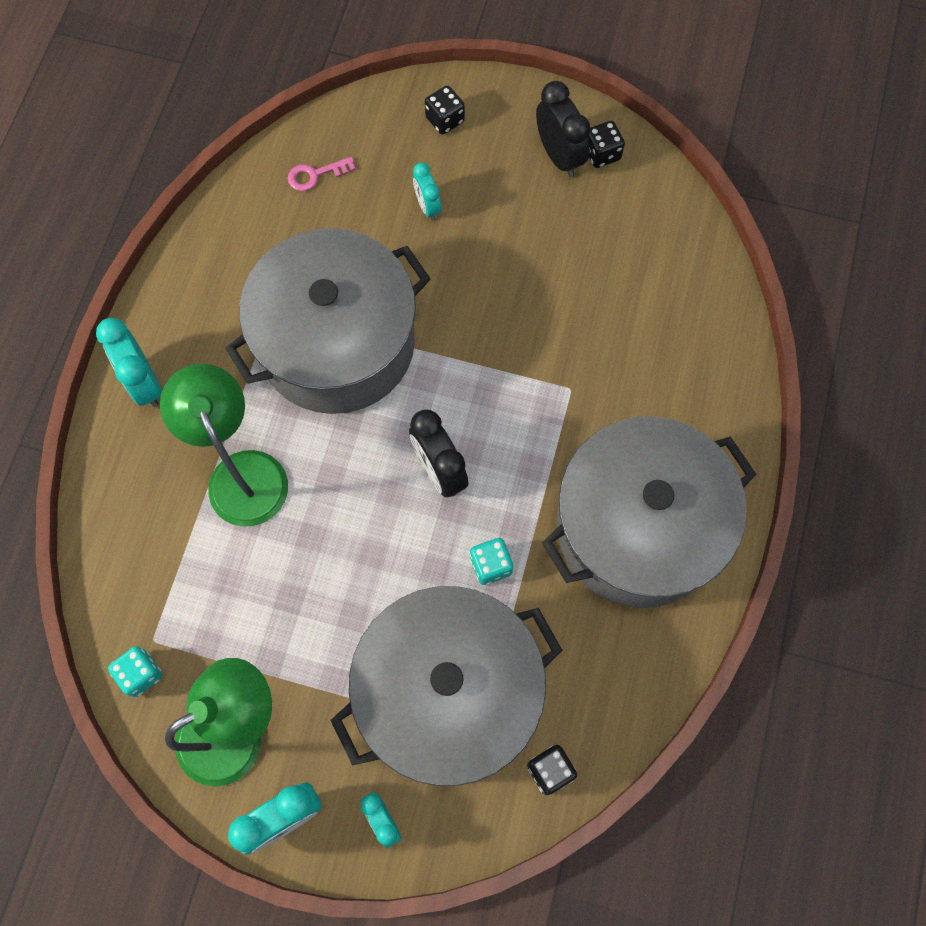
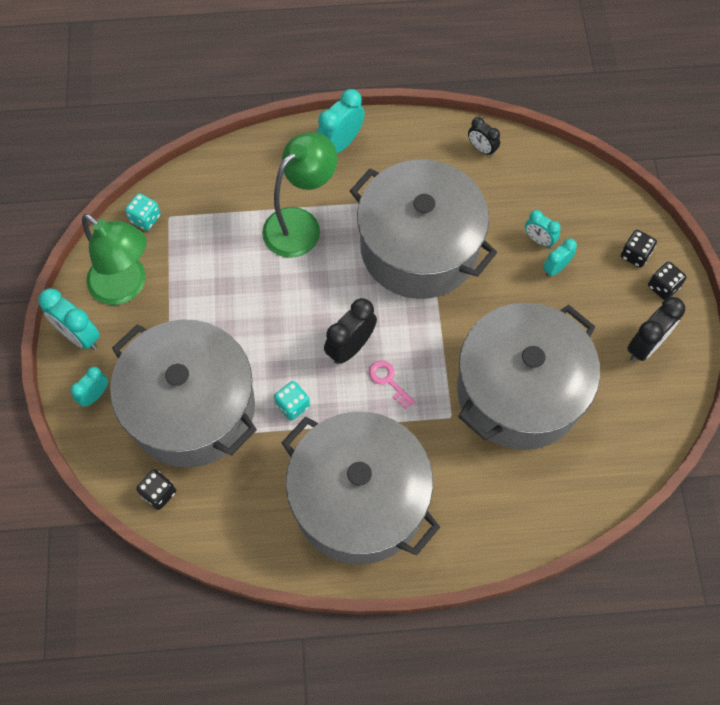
camera: 70 degrees right, 5 degrees down
(232, 223) = (481, 149): none -> black clock
(315, 175) = (545, 186): pink key -> pink key (388, 381)
(383, 209) = (538, 240): none -> turquoise clock
(566, 304) = (519, 391): none -> grey pot
(601, 154) = (663, 376): black dice -> black dice (663, 287)

